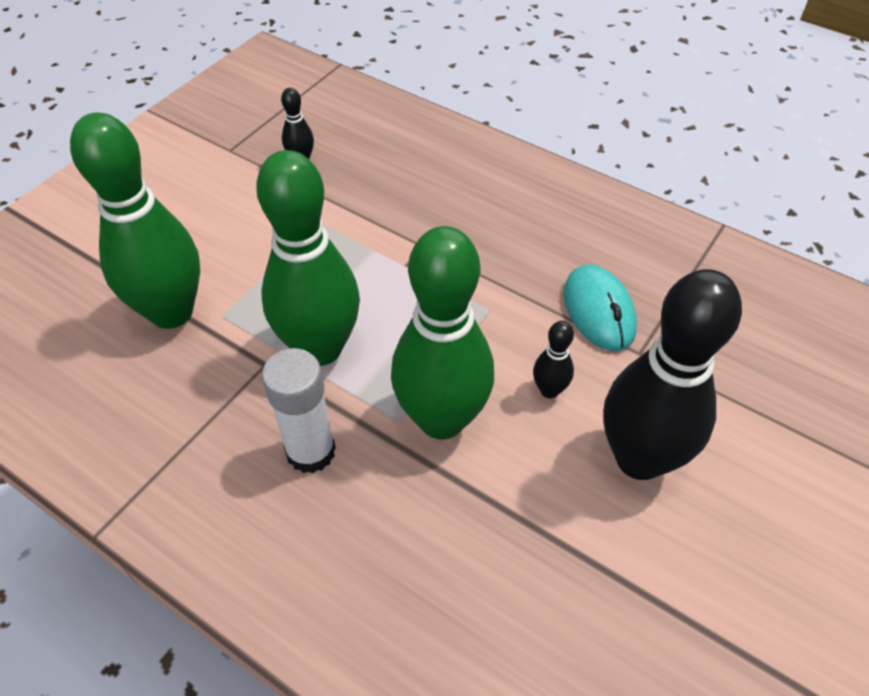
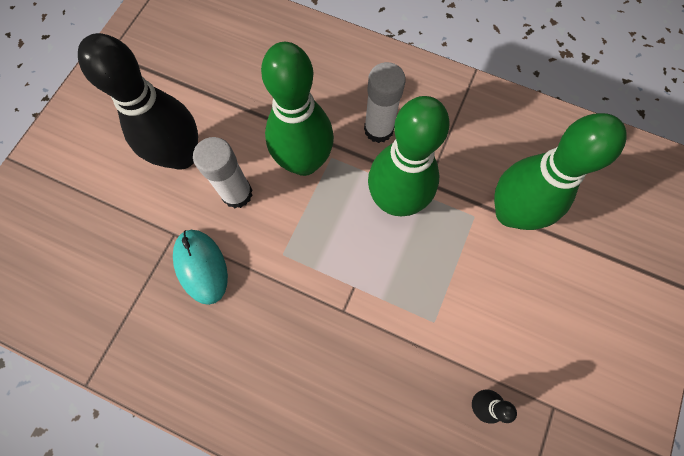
camera: 170 degrees right, 20 degrees up
(549, 390) = (237, 194): black bowling pin -> white glue stick

